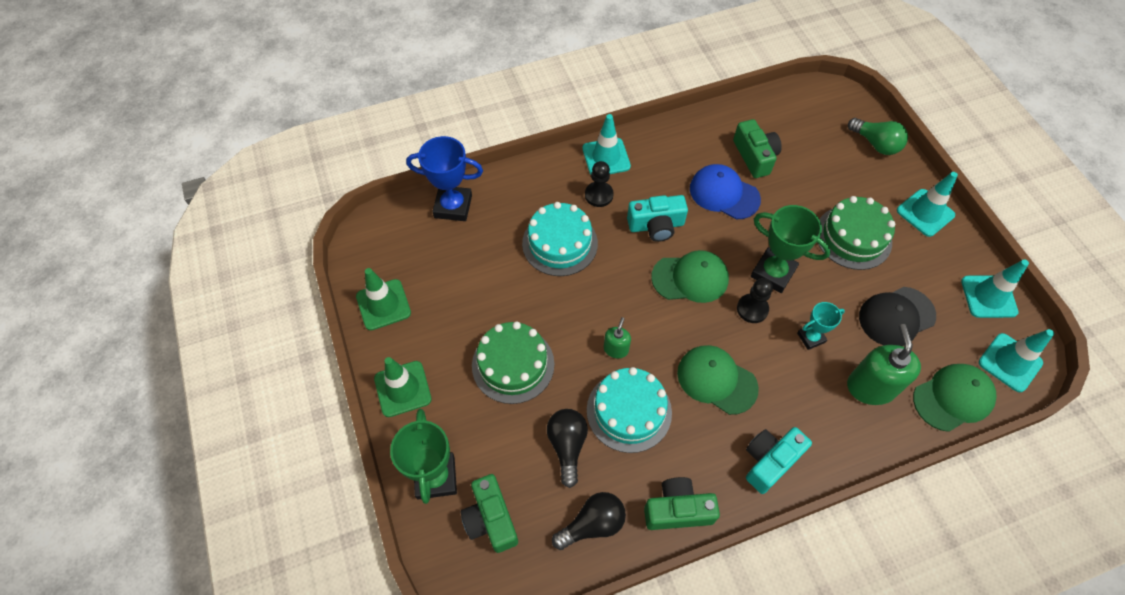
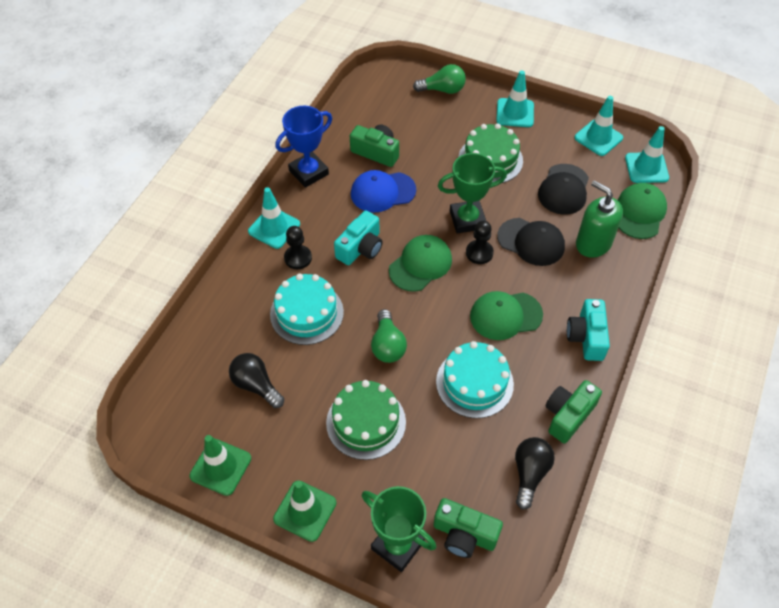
camera: 45 degrees left, 5 degrees down
(453, 206) = (194, 352): blue trophy -> blue trophy (308, 172)
(567, 446) = (461, 441): black light bulb -> black light bulb (256, 385)
(593, 320) = (387, 345): none -> green light bulb
(616, 349) = (423, 351): green soap dispenser -> none
(811, 337) = (531, 242): turquoise trophy -> black cap

